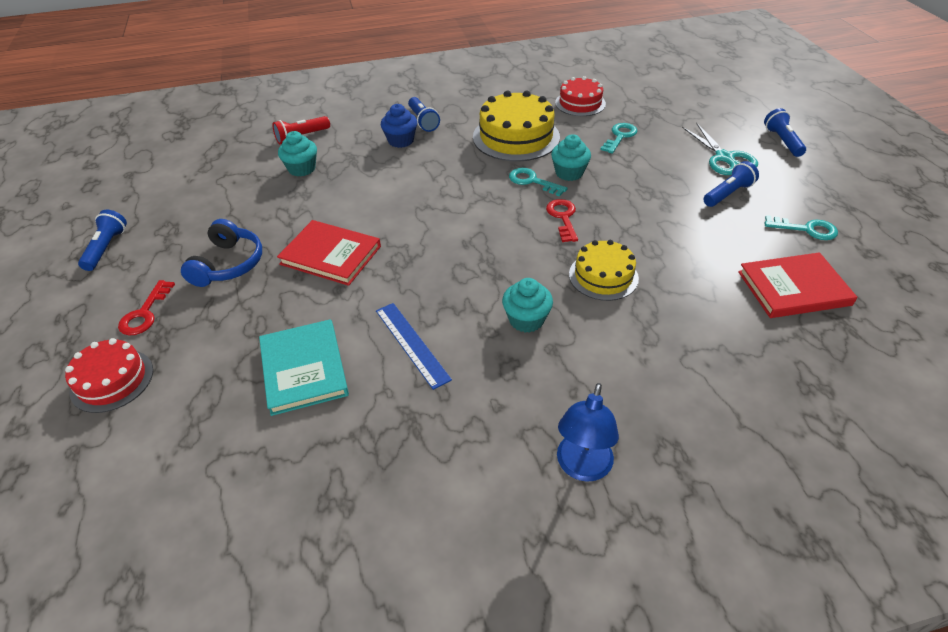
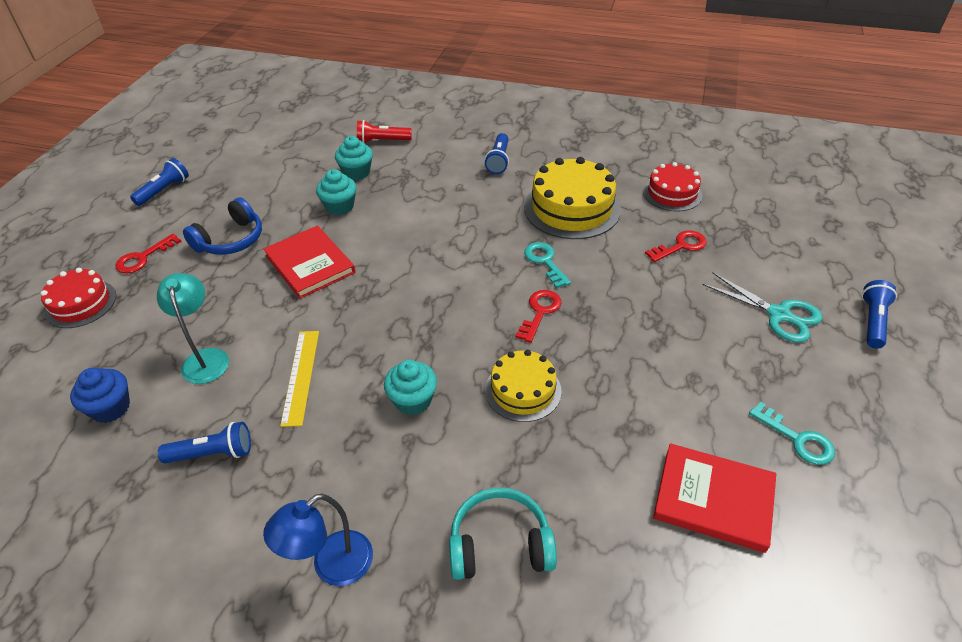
camera: 30 degrees right, 0 degrees up
(303, 369) = (205, 358): turquoise book -> turquoise lamp
(401, 141) = (461, 174): blue cupcake -> blue cupcake (111, 408)
(412, 344) = (301, 376): blue ruler -> yellow ruler
(569, 173) = (589, 267): turquoise cupcake -> turquoise cupcake (340, 206)
(620, 136) = (680, 246): turquoise key -> red key
(689, 386) = (500, 544): none -> turquoise headphones
(724, 158) = (779, 314): turquoise scissors -> turquoise scissors turned 60 degrees counterclockwise
(728, 194) = (742, 358): blue flashlight -> blue flashlight (213, 453)

